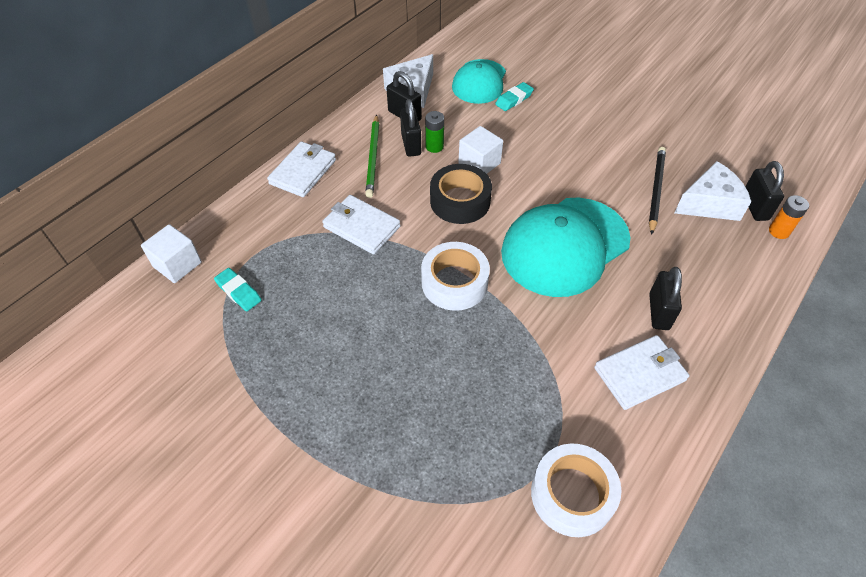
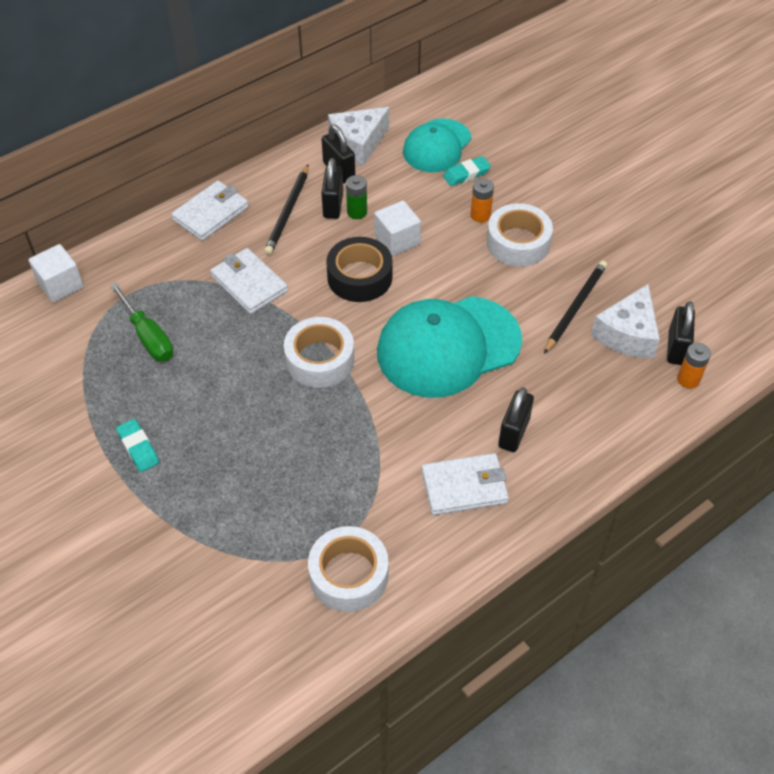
camera: 15 degrees right, 0 degrees up
(238, 292) = (109, 323): turquoise eraser -> turquoise eraser (138, 448)
(281, 296) = (148, 336): none -> green screwdriver
(373, 158) = (288, 212): green pencil -> black pencil
(540, 130) = (480, 215): none -> orange battery
(582, 146) = (518, 242): none -> white tape
(709, 203) = (627, 334): white cheese -> white cheese turned 120 degrees clockwise

